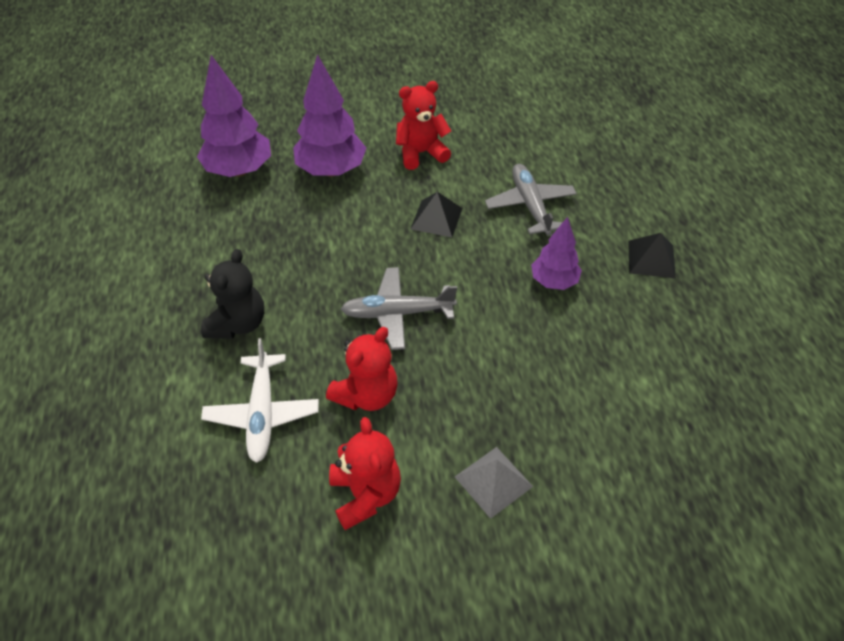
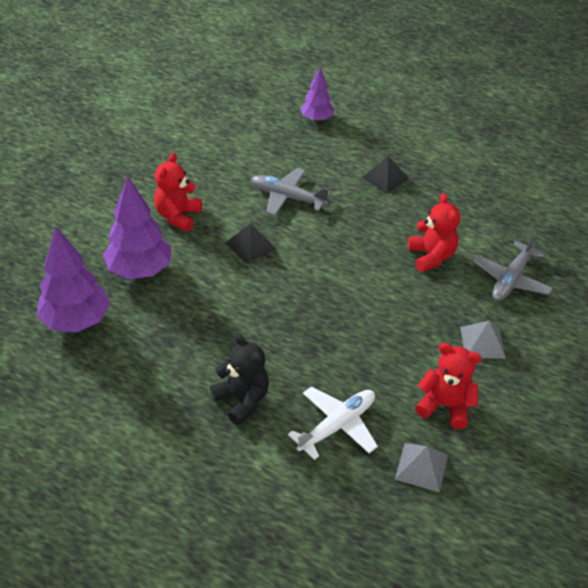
camera: 55 degrees left, 5 degrees down
(262, 413) = (337, 426): white plane -> white plane turned 75 degrees counterclockwise
(262, 518) = (421, 467): none -> grey pyramid
(366, 395) = (369, 364): red teddy bear -> red teddy bear (431, 256)
(398, 313) = (316, 312): grey plane -> grey plane (511, 279)
(553, 281) = (361, 227): purple tree -> purple tree (316, 119)

